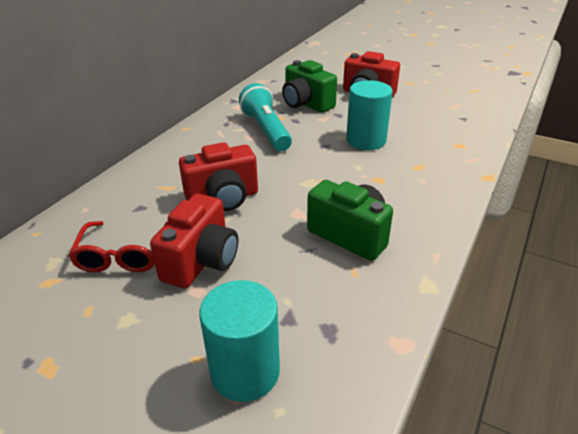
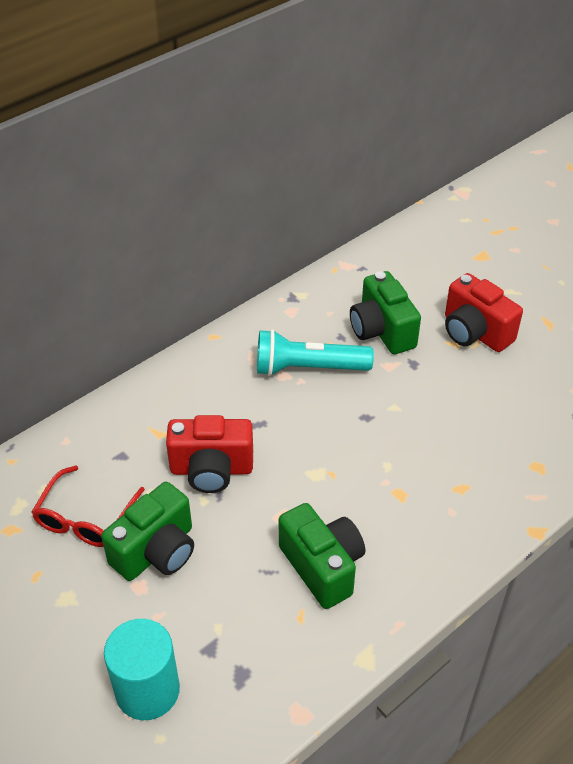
camera: 20 degrees right, 10 degrees up
(201, 261) = (156, 551): red camera -> green camera
(266, 130) = (308, 368): turquoise flashlight -> turquoise flashlight turned 90 degrees counterclockwise
(366, 140) = (422, 423): turquoise cylinder -> none

